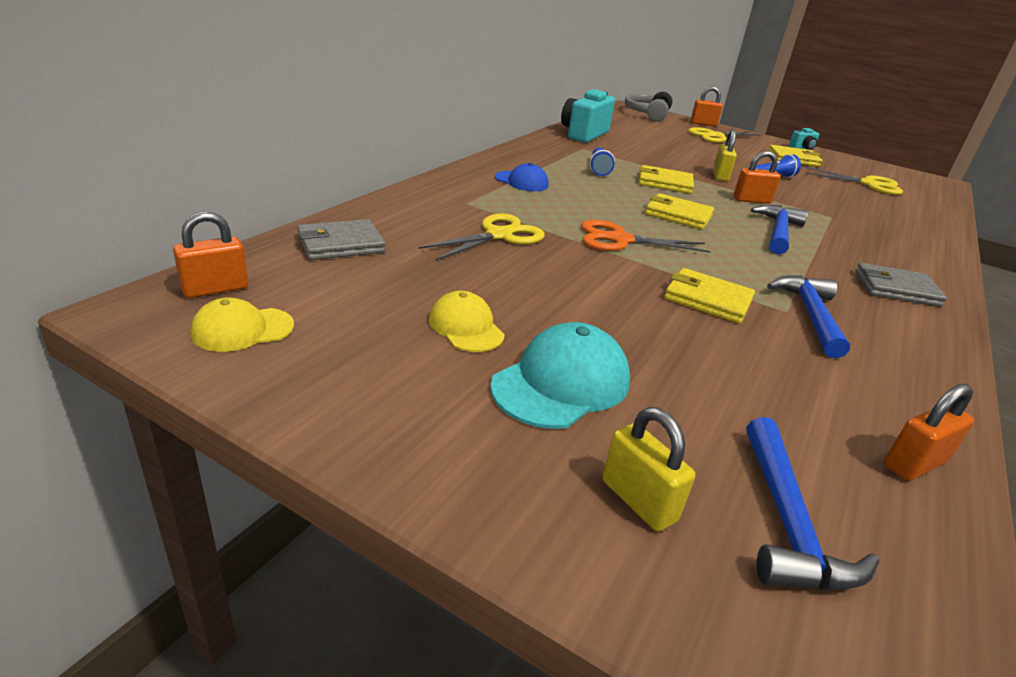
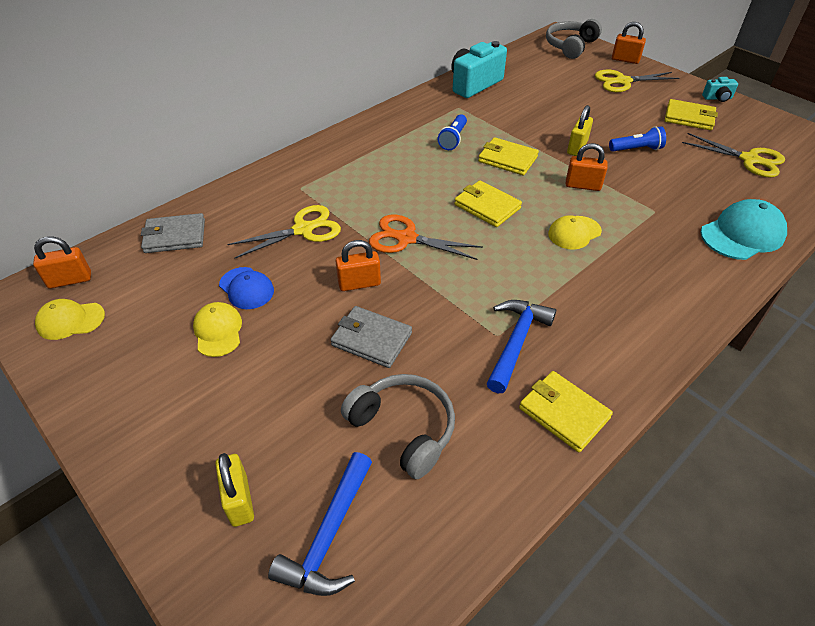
camera: 20 degrees right, 15 degrees up
(521, 181) = (366, 158): blue cap -> blue cap (246, 288)
(561, 383) = (254, 392): turquoise cap -> turquoise cap (742, 234)
(708, 299) = (434, 316): yellow wallet -> yellow wallet (564, 413)
(770, 400) = (403, 429): none -> grey headphones
(778, 232) = (574, 233): blue hammer -> yellow cap
(896, 289) = (636, 316): grey wallet -> grey wallet (371, 339)
(914, 464) = (471, 505): orange padlock -> orange padlock (359, 283)

